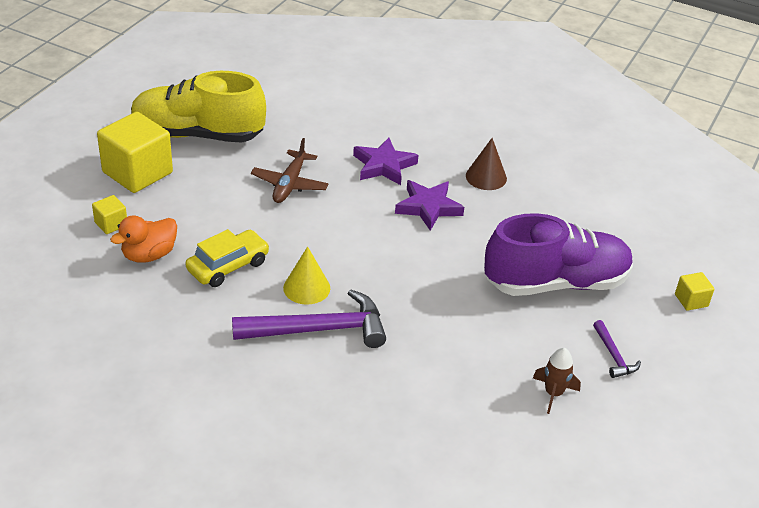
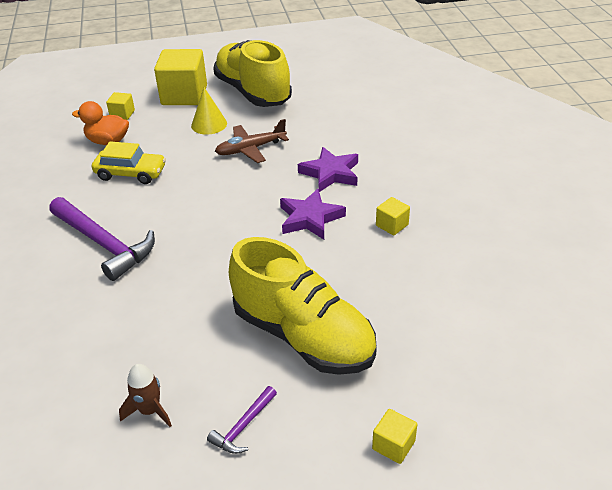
camera: 55 degrees right, 0 degrees up
(306, 288) = (145, 215): yellow cone -> yellow cone (209, 124)
(486, 177) = (392, 225): brown cone -> yellow cube
(556, 283) = (303, 336): purple shoe -> yellow shoe

